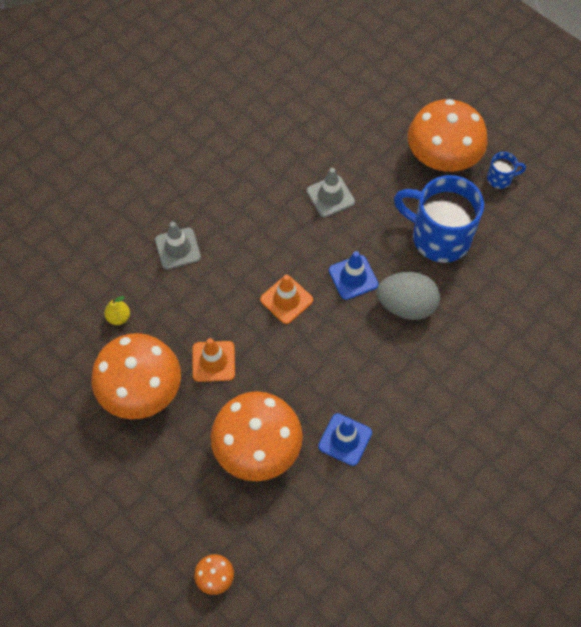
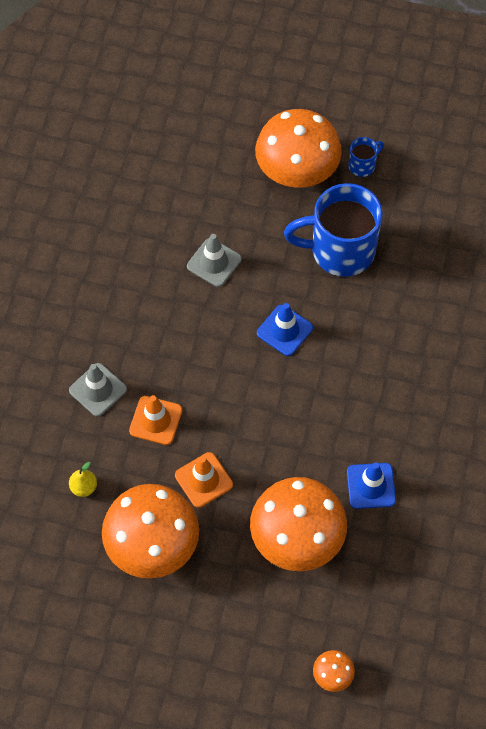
camera: 30 degrees left, 0 degrees up
(286, 300) = (235, 385): orange traffic cone -> orange traffic cone (155, 420)
(406, 305) = (350, 332): grey egg -> none

